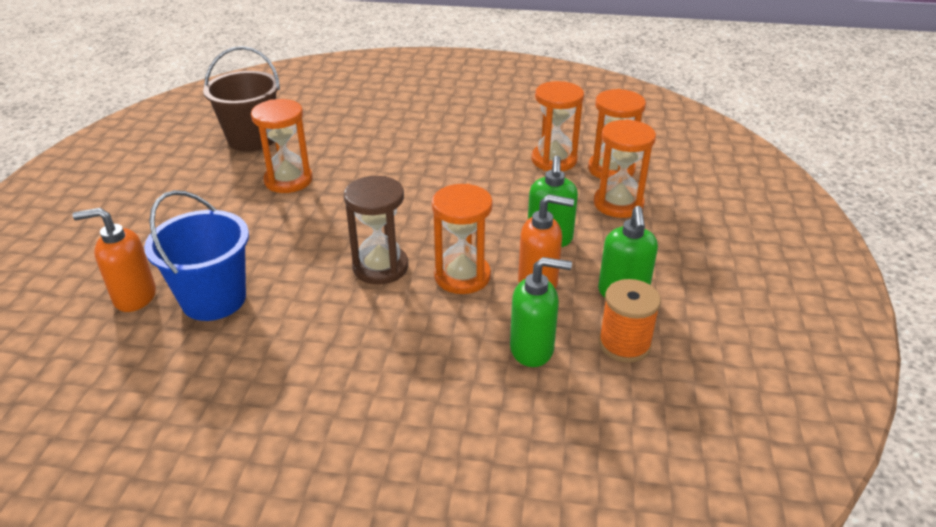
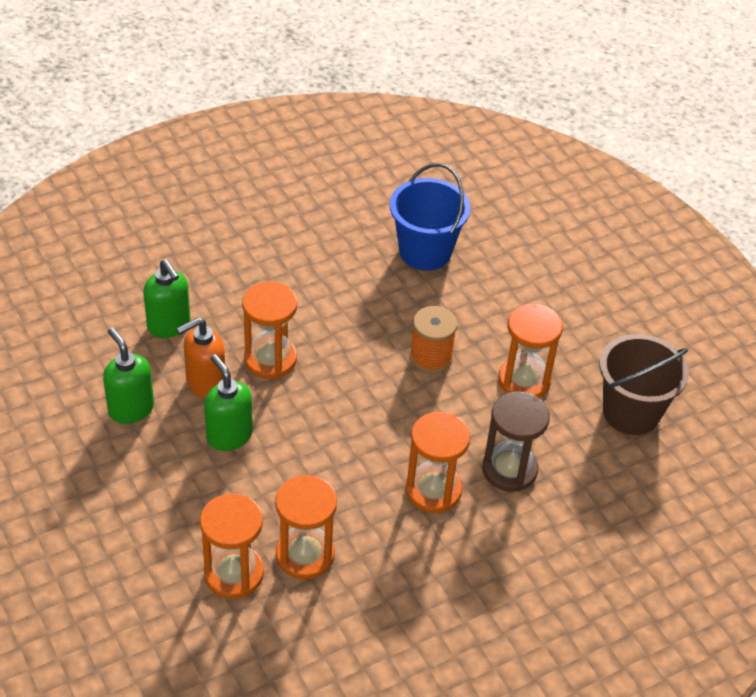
camera: 140 degrees right, 10 degrees up
(134, 297) = (479, 227): orange soap dispenser -> none
(380, 267) = (341, 335): brown hourglass -> brown hourglass (509, 469)
(532, 349) = (169, 325): green soap dispenser -> green soap dispenser turned 90 degrees counterclockwise
(618, 204) = (194, 518): orange hourglass -> orange hourglass (433, 490)
(624, 344) = (105, 361): orange spool -> orange spool (431, 357)

